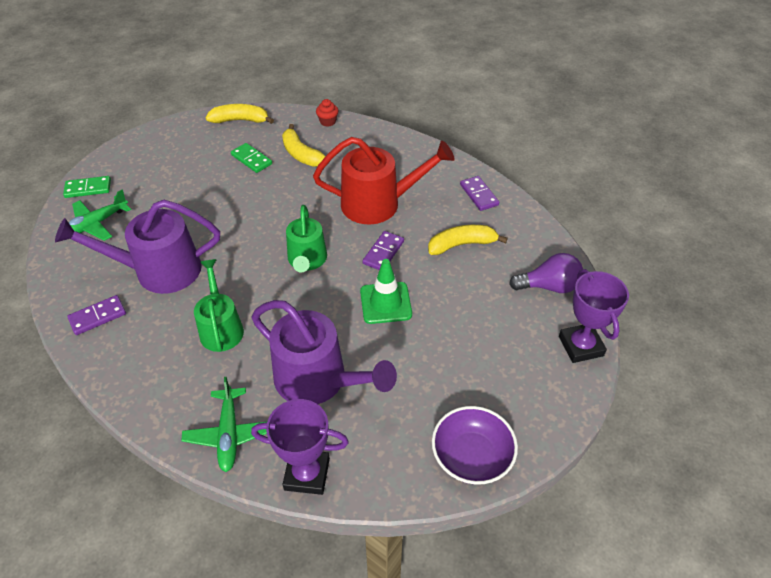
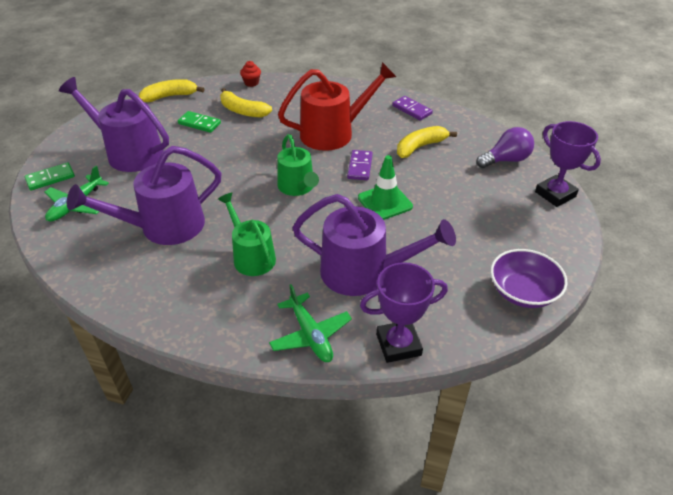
camera: 20 degrees left, 5 degrees down
(98, 317) = (125, 278): purple domino -> none
(170, 177) = (129, 152): none -> purple watering can

